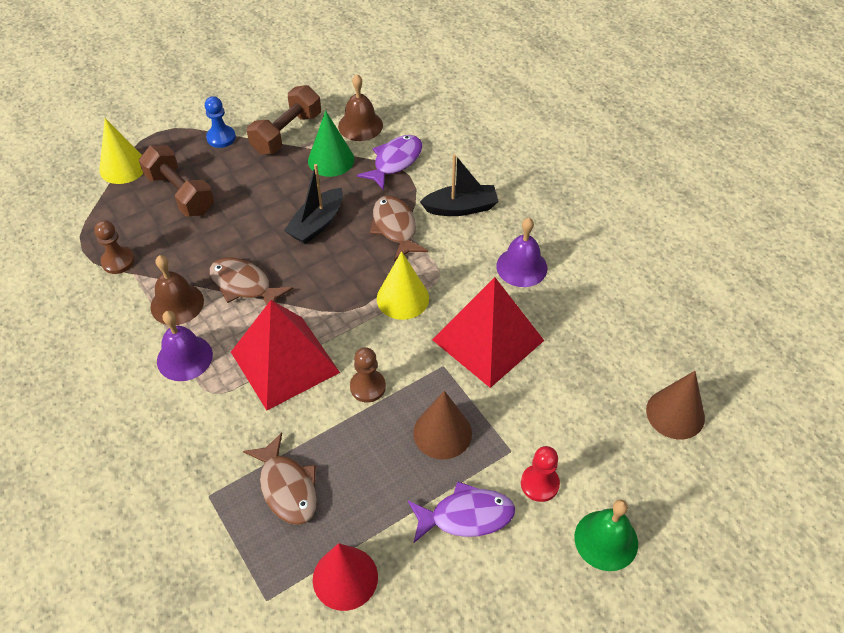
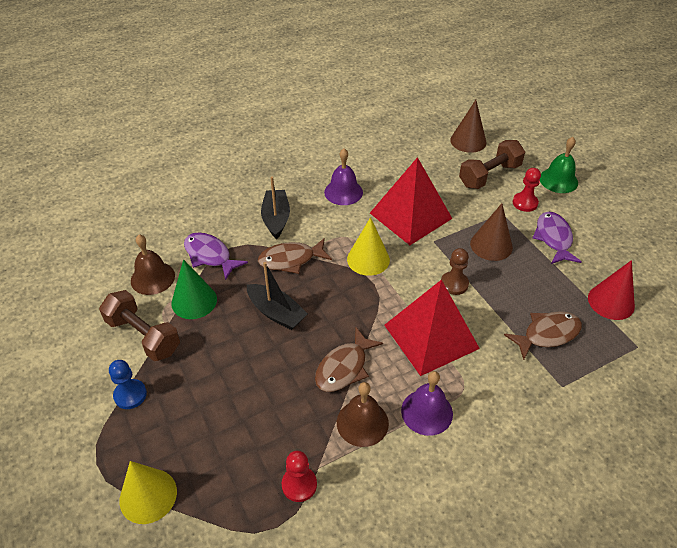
camera: 85 degrees left, 5 degrees down
(118, 261) = (299, 484): brown pawn -> red pawn
(180, 193) = (209, 430): brown dumbbell -> brown dumbbell (489, 175)

